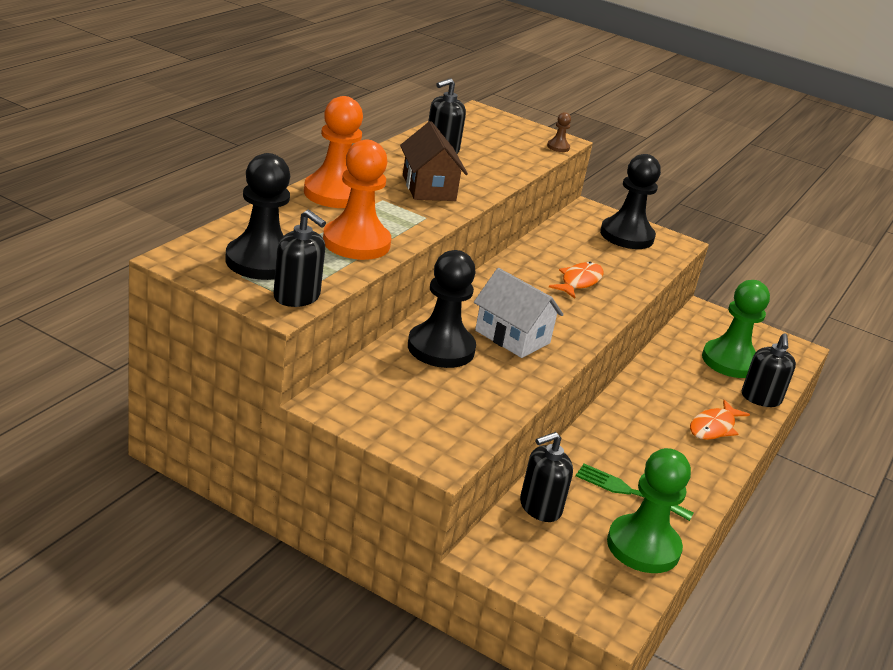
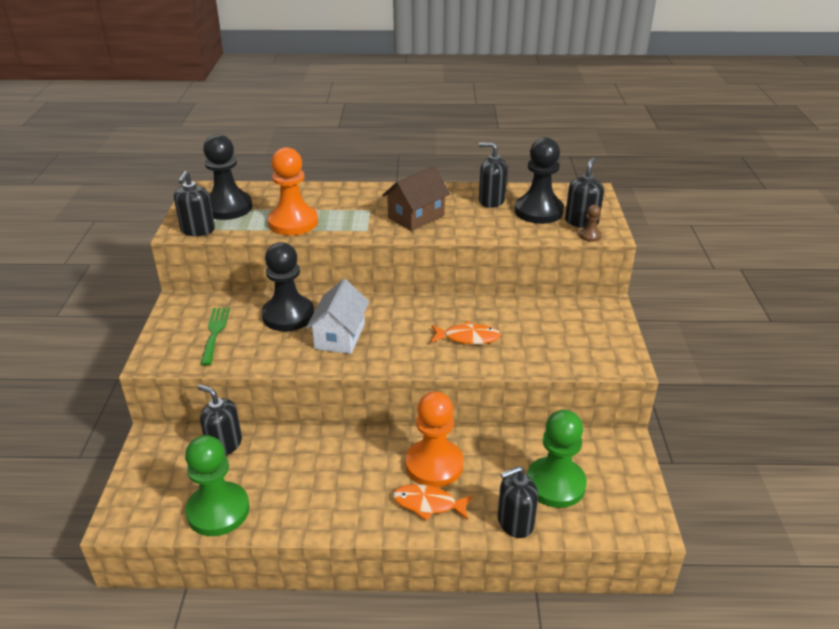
camera: 65 degrees right, 5 degrees up
(335, 194) = (353, 195): orange pawn -> orange pawn (434, 465)
(529, 139) = (581, 221): none -> black soap dispenser
(626, 236) = (590, 335): black pawn -> black pawn (538, 211)
(627, 491) = (283, 481): green fork -> green fork (215, 332)

